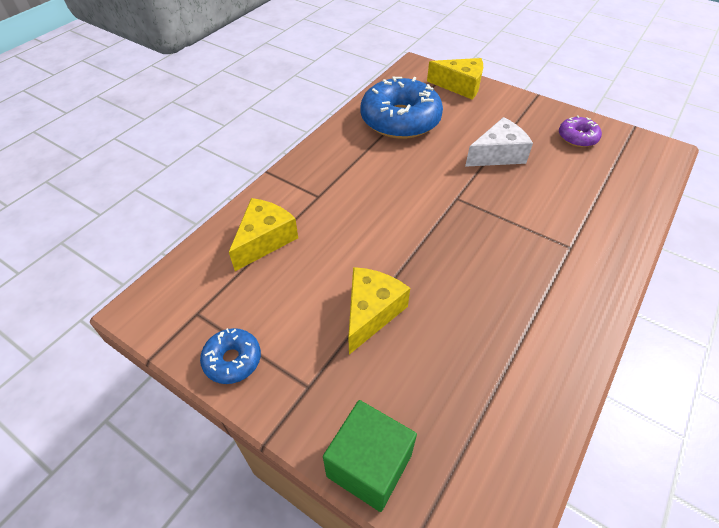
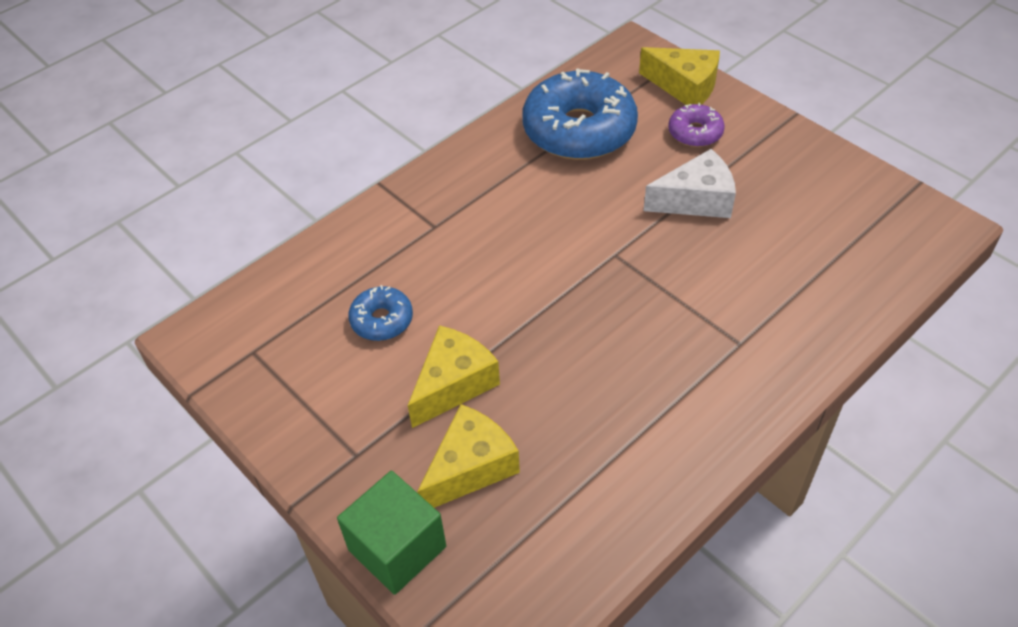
camera: 15 degrees right, 0 degrees up
(232, 360) = (280, 411): blue donut -> blue donut (382, 320)
(264, 240) = (352, 274): yellow cheese -> yellow cheese (470, 467)
(577, 137) = (823, 189): purple donut -> purple donut (695, 133)

